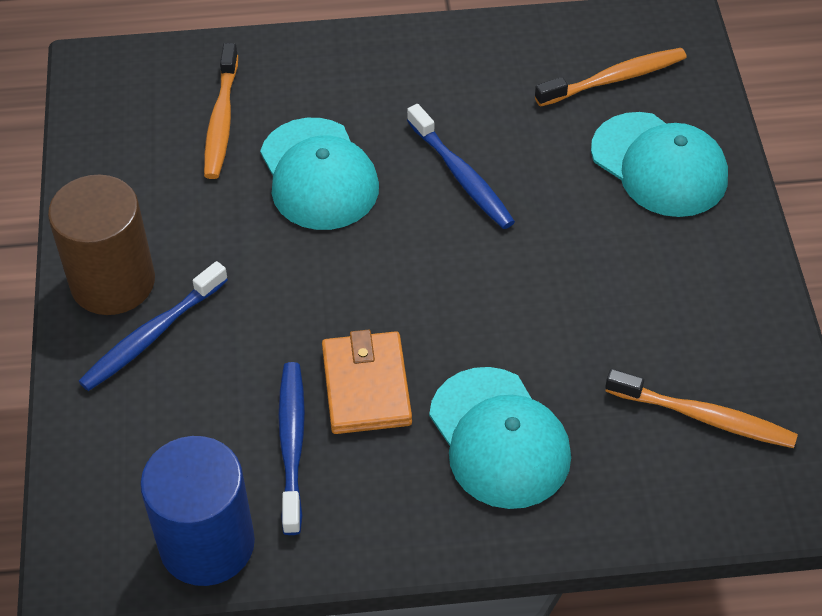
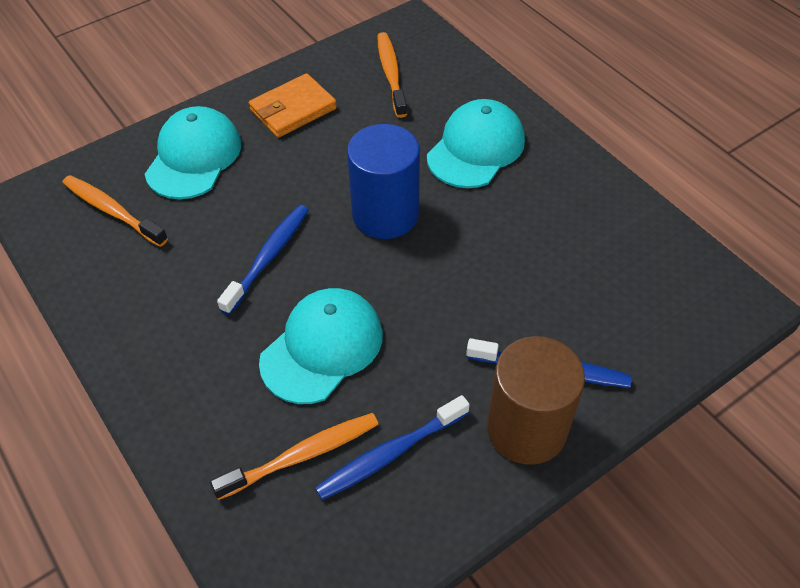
camera: 120 degrees left, 0 degrees up
(207, 543) = (666, 246): blue cylinder -> blue cylinder (385, 214)
(292, 444) = (565, 241): blue toothbrush -> blue toothbrush (390, 454)
(366, 386) = (491, 225): orange wallet -> orange wallet (293, 109)

